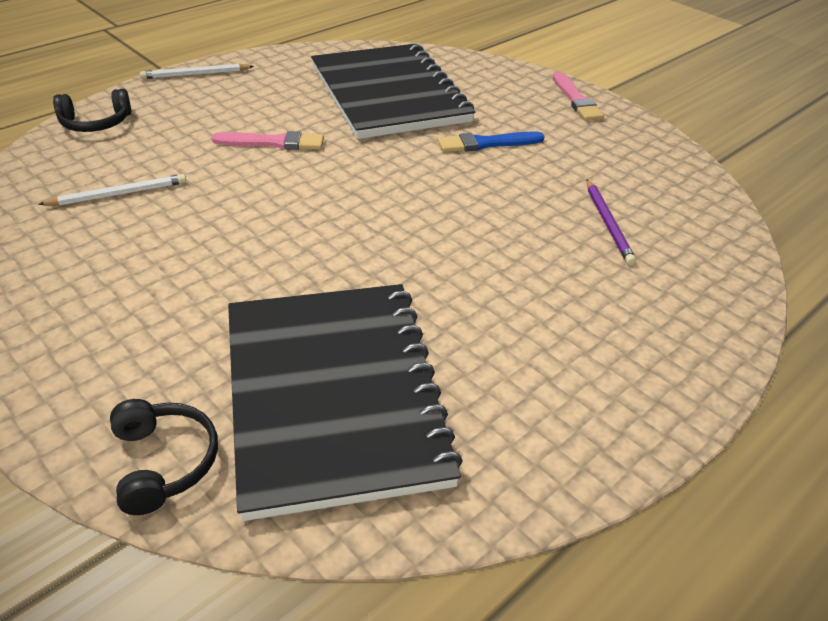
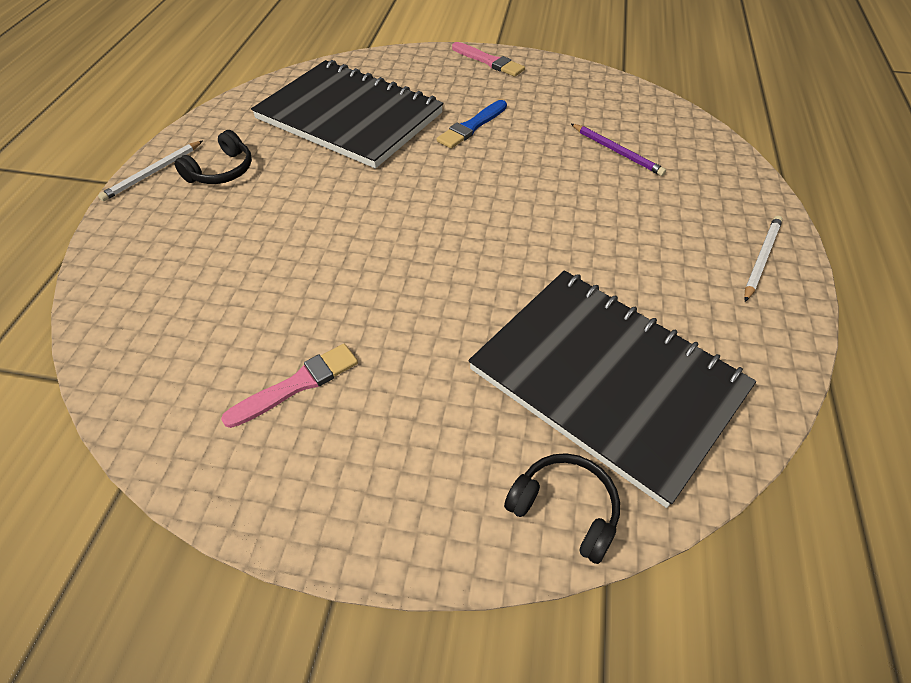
camera: 35 degrees left, 10 degrees up
(96, 123) = (116, 267): black headphones -> black headphones (221, 171)
(119, 194) = (235, 322): white pencil -> white pencil (761, 258)
(273, 142) = (310, 205): pink brush -> pink brush (297, 385)

